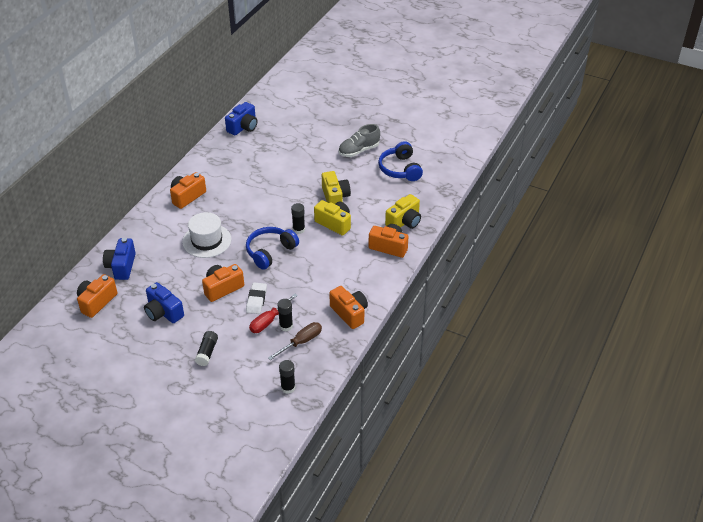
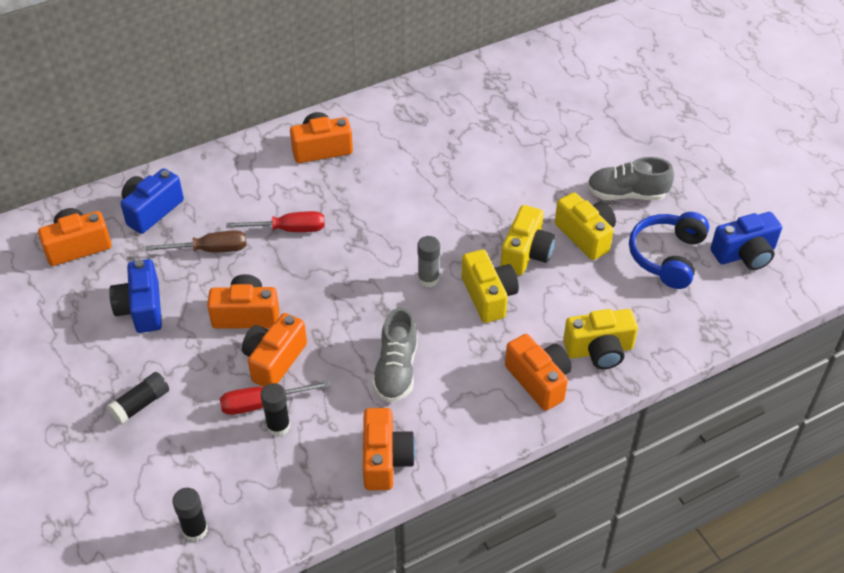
camera: 35 degrees right, 5 degrees up
(207, 240) = (289, 229): white hat -> red screwdriver
(243, 127) = (487, 78): blue camera -> blue camera (745, 254)
(256, 300) = (274, 360): white eraser -> orange camera
(270, 252) = (358, 293): blue headphones -> none
(298, 229) = (428, 279): black glue stick -> grey glue stick
(301, 342) = (277, 465): brown screwdriver -> brown screwdriver (210, 250)
(320, 275) = (396, 370): none -> grey shoe
(356, 177) = (586, 236): none -> yellow camera

